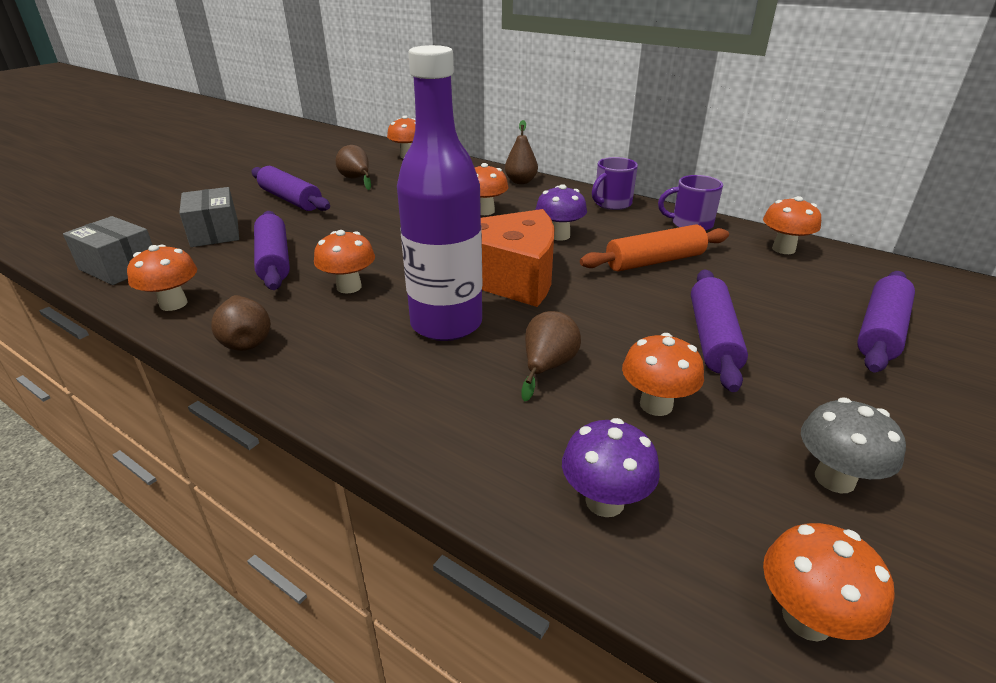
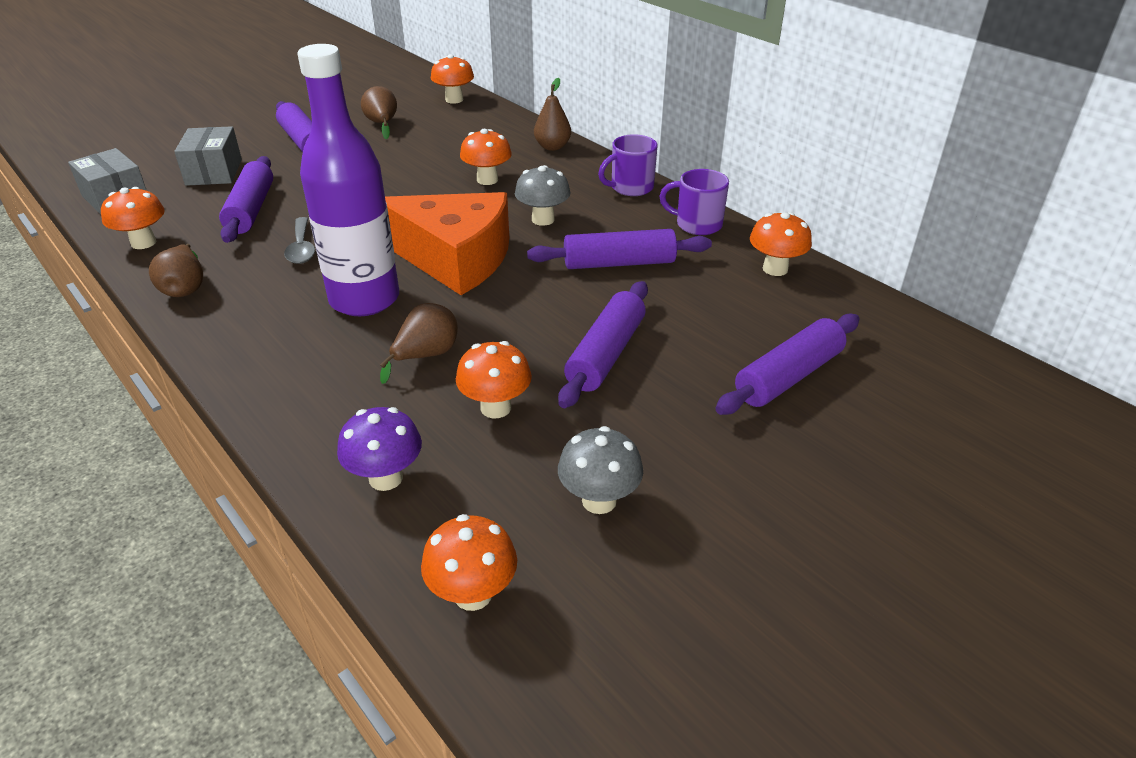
camera: 15 degrees right, 5 degrees up
(349, 287) = (301, 248): orange mushroom -> grey spoon
(559, 236) = (543, 219): purple mushroom -> grey mushroom
(654, 261) = (619, 263): orange rolling pin -> purple rolling pin

